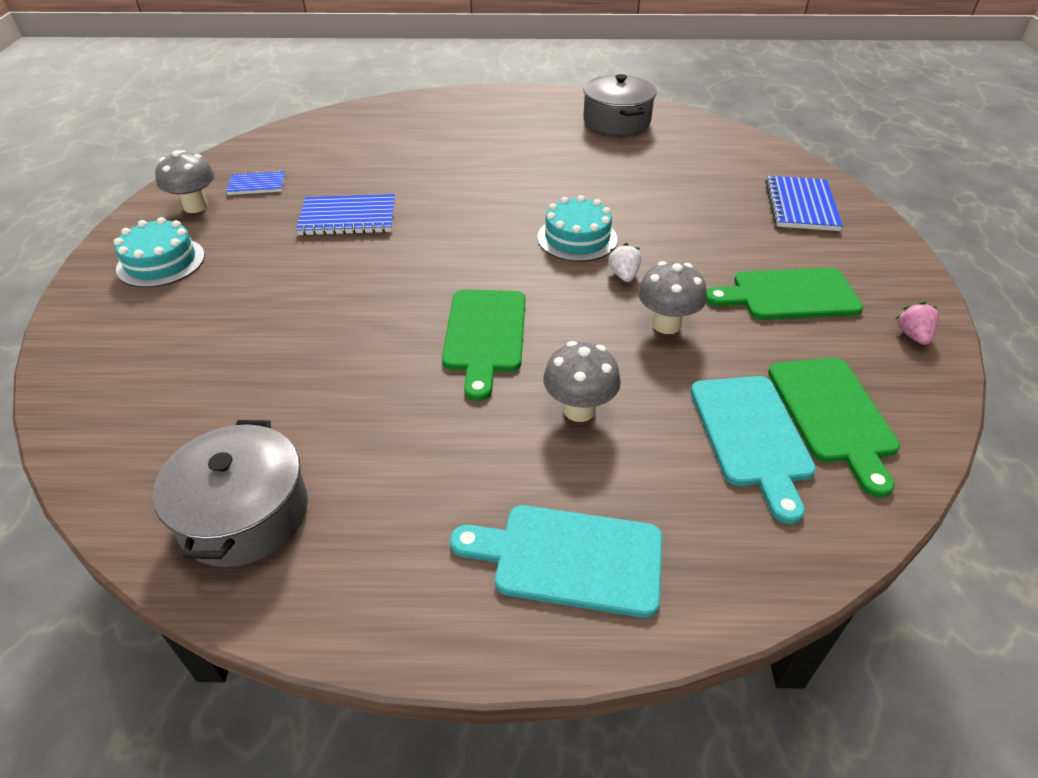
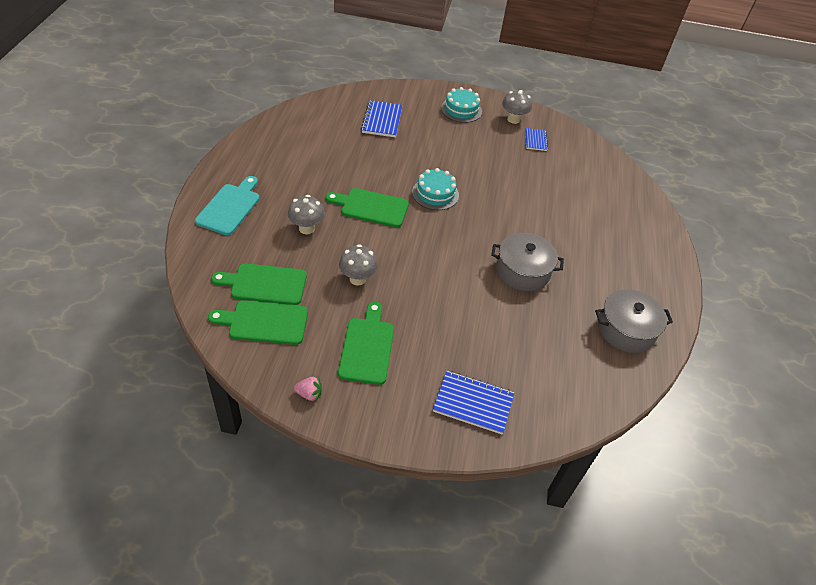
camera: 95 degrees right, 5 degrees up
(244, 514) = (291, 131): grey pot -> grey pot (522, 271)
(348, 218) = (493, 171): blue notebook -> blue notebook (382, 120)
(577, 238) = (453, 263): turquoise cake -> turquoise cake (435, 193)
(623, 275) = (408, 274): white strawberry -> none
(752, 436) = (265, 284): turquoise cutting board -> green cutting board

